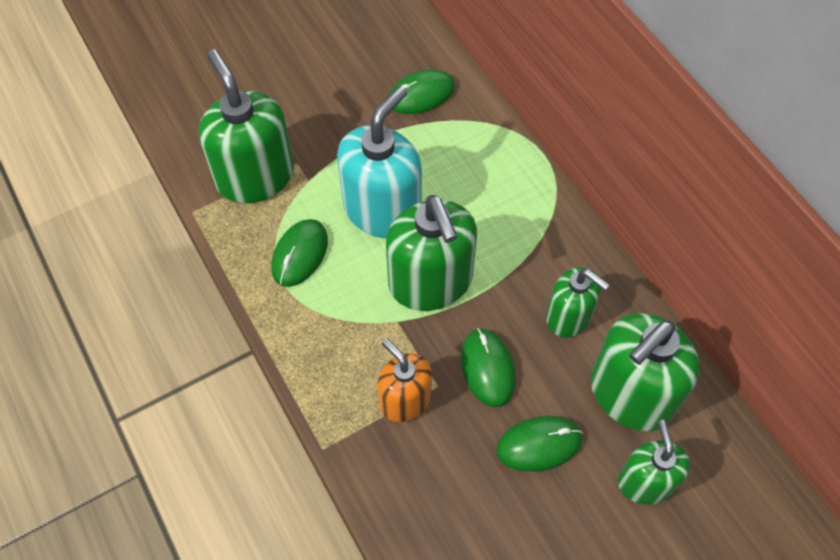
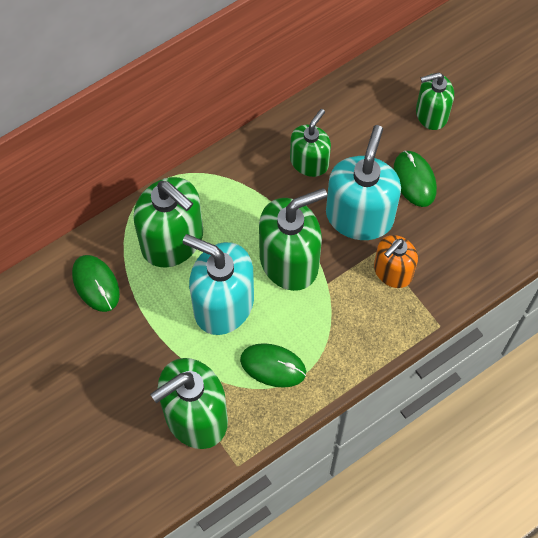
camera: 95 degrees left, 5 degrees up
(487, 368) = (359, 216): green mouse -> turquoise soap dispenser
(630, 394) = (367, 122): green soap dispenser -> green soap dispenser (172, 240)

